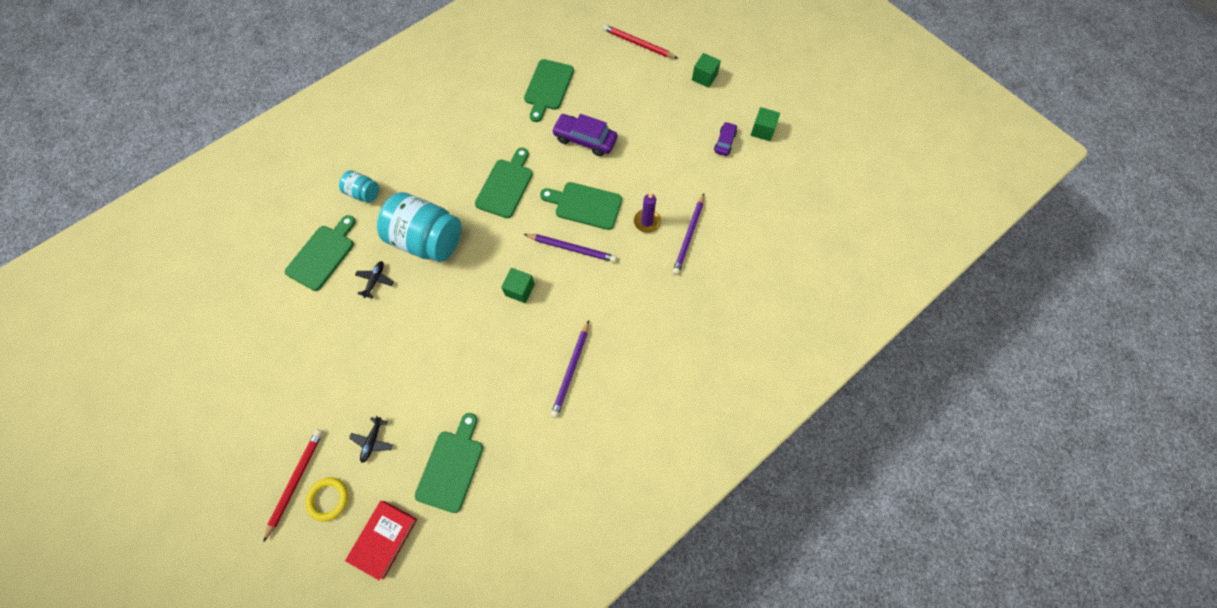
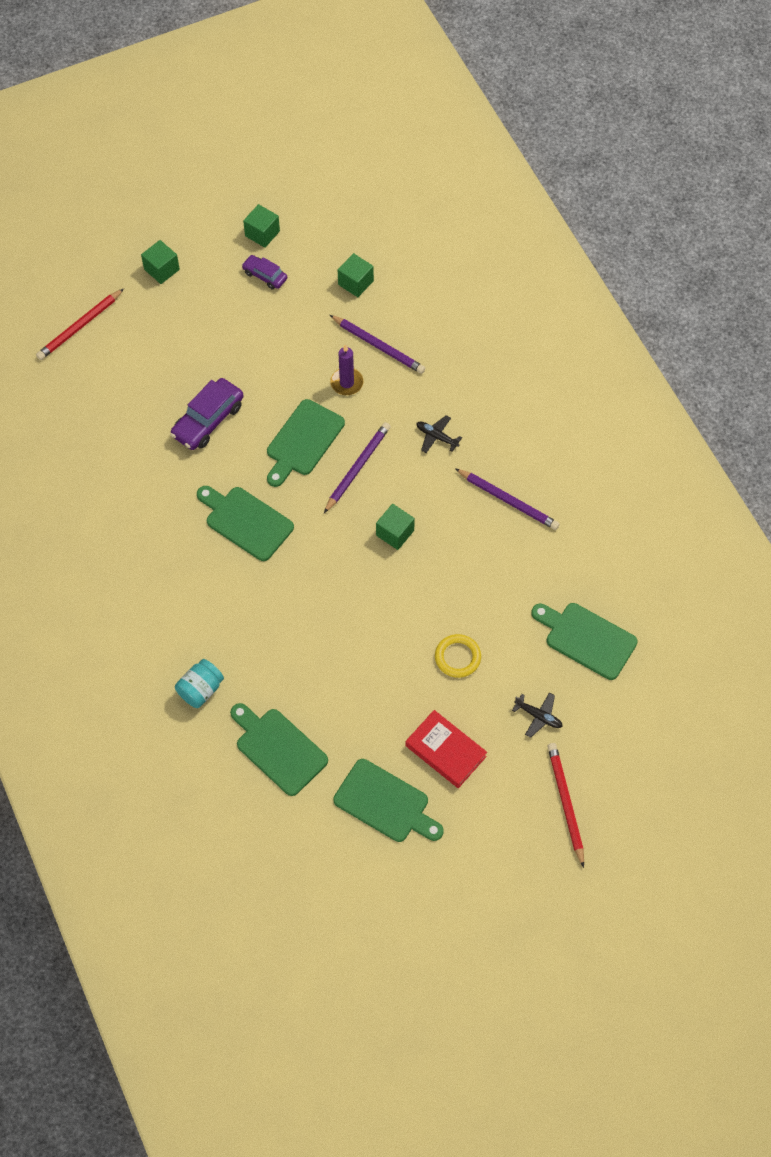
camera: 75 degrees left, 5 degrees down
(296, 481) = (566, 803): red pencil -> red pencil turned 45 degrees clockwise
(328, 499) = (593, 770): yellow ring -> yellow ring (457, 657)
(375, 280) = (334, 690): black plane -> black plane (436, 437)
(384, 539) = (649, 717): red book -> red book (445, 751)
(427, 240) = (296, 623): turquoise jar -> none
(548, 87) = (111, 444): green cutting board -> green cutting board (385, 803)
(742, 205) = (355, 283): none -> green cube

